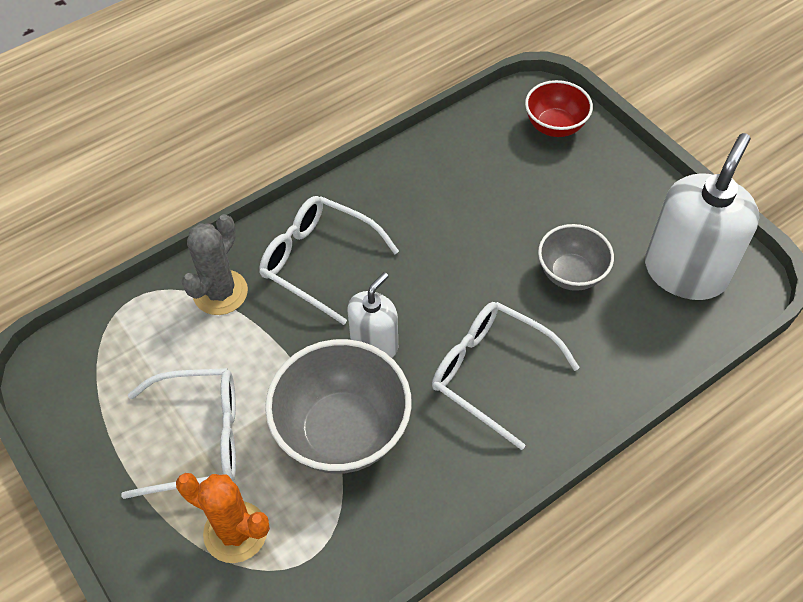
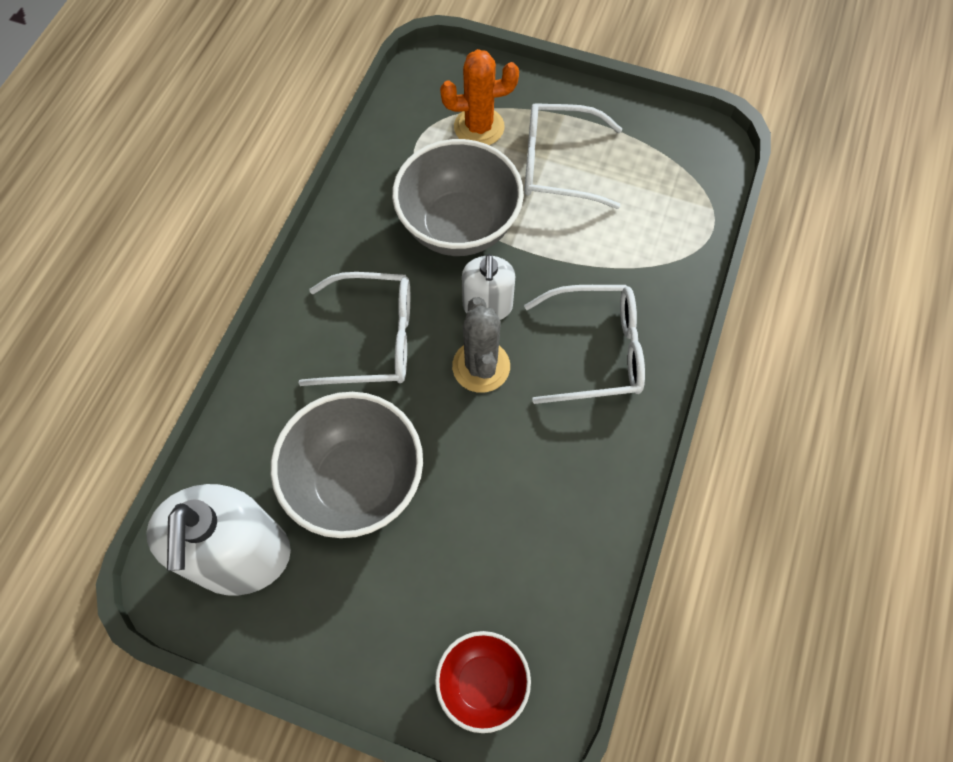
camera: 145 degrees right, 10 degrees up
(200, 438) = (557, 165): white glasses -> white glasses turned 45 degrees clockwise
(220, 292) = (650, 273): grey cactus -> grey cactus (481, 366)
(571, 274) = (356, 482): grey bowl -> grey bowl, size x1.70

